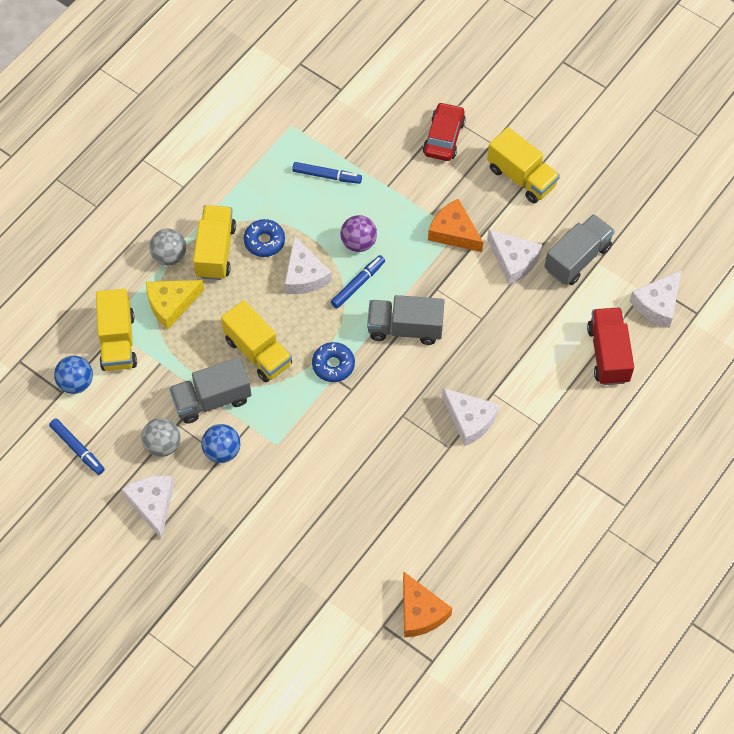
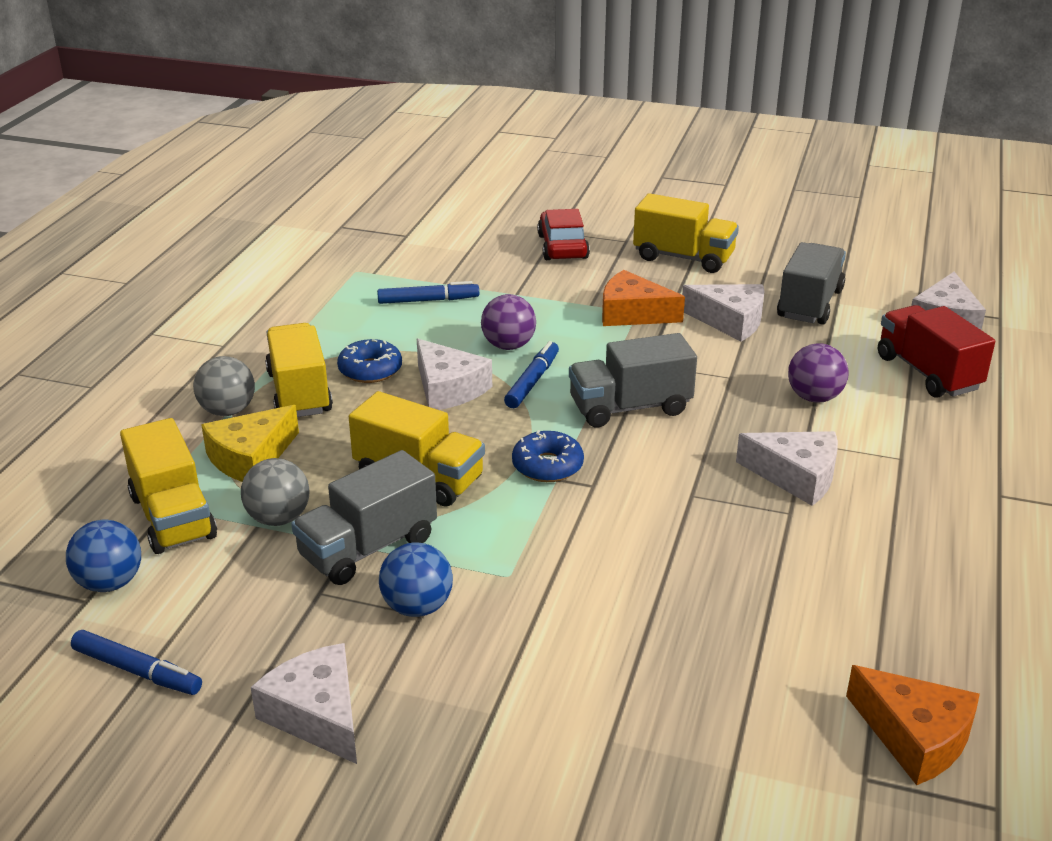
camera: 20 degrees left, 30 degrees down
(162, 445) = (303, 625): grey ball -> grey ball (278, 518)
(522, 355) = (814, 397): none -> purple ball

